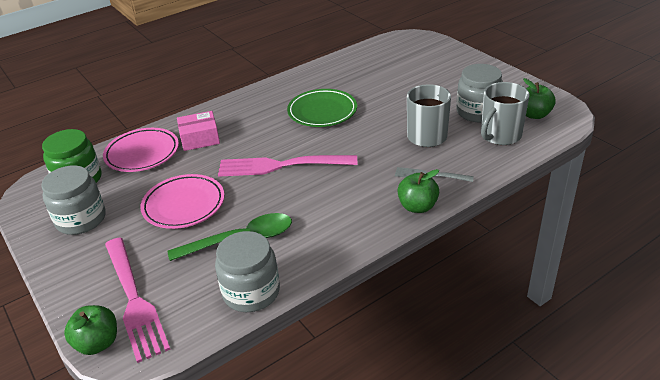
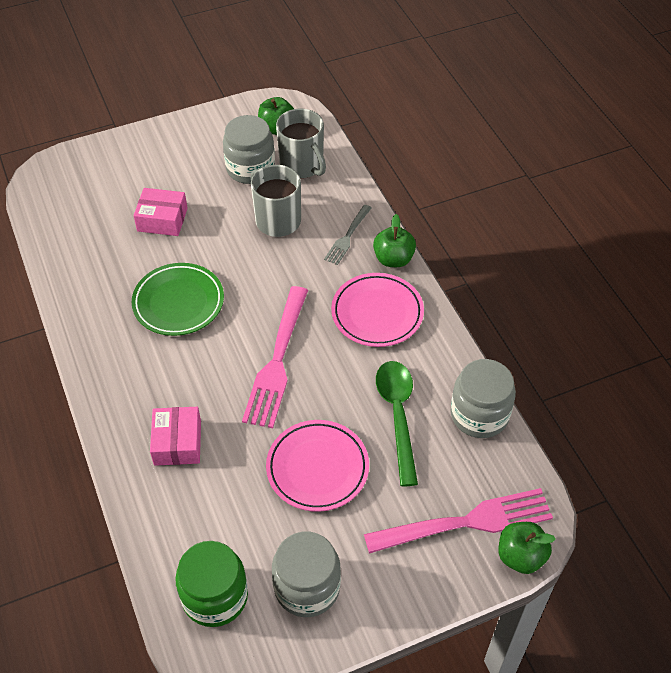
camera: 80 degrees left, 15 degrees up
(142, 153) = (183, 514): pink plate -> pink plate (377, 313)
(398, 88) = (162, 220): none -> pink box

